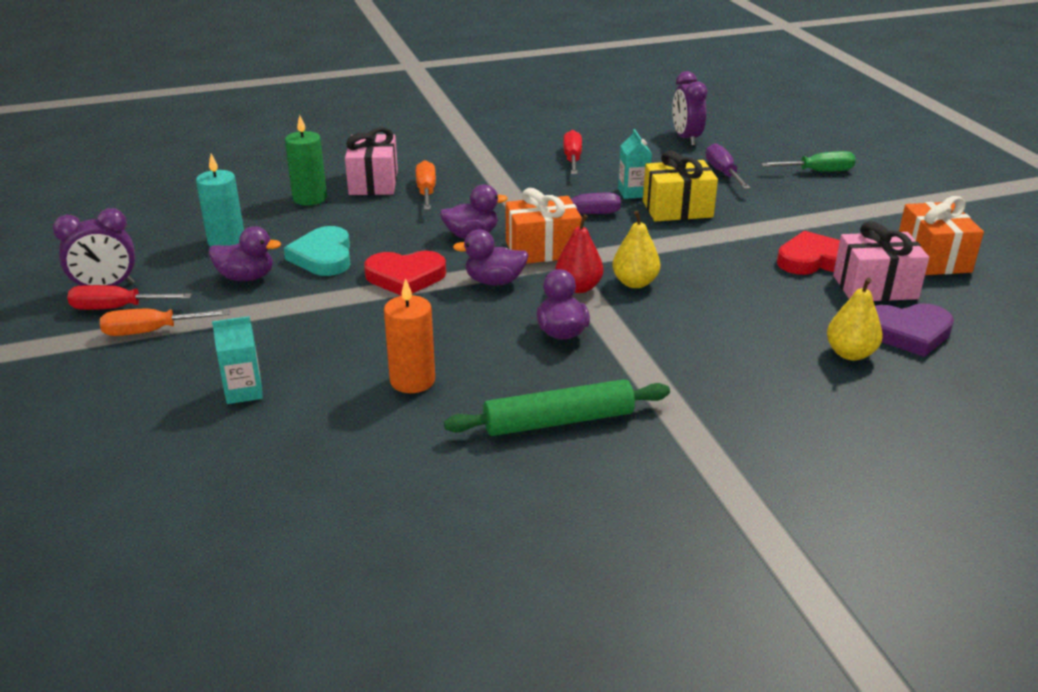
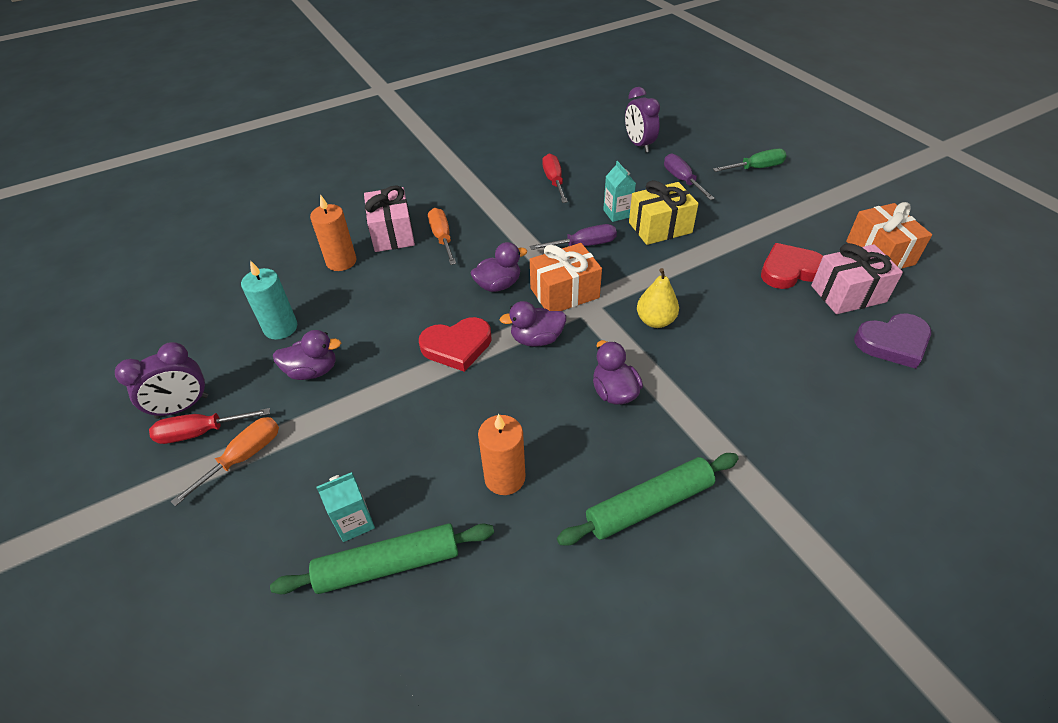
camera: 10 degrees left, 15 degrees up
(152, 331) = (243, 457): orange screwdriver -> orange screwdriver turned 150 degrees clockwise
(265, 426) = (388, 564): none -> green rolling pin
(310, 198) = (341, 261): green candle -> orange candle
(323, 256) = (375, 333): turquoise heart -> none
(578, 287) = (610, 334): red pear -> none
(850, 353) = (857, 375): yellow pear -> none

